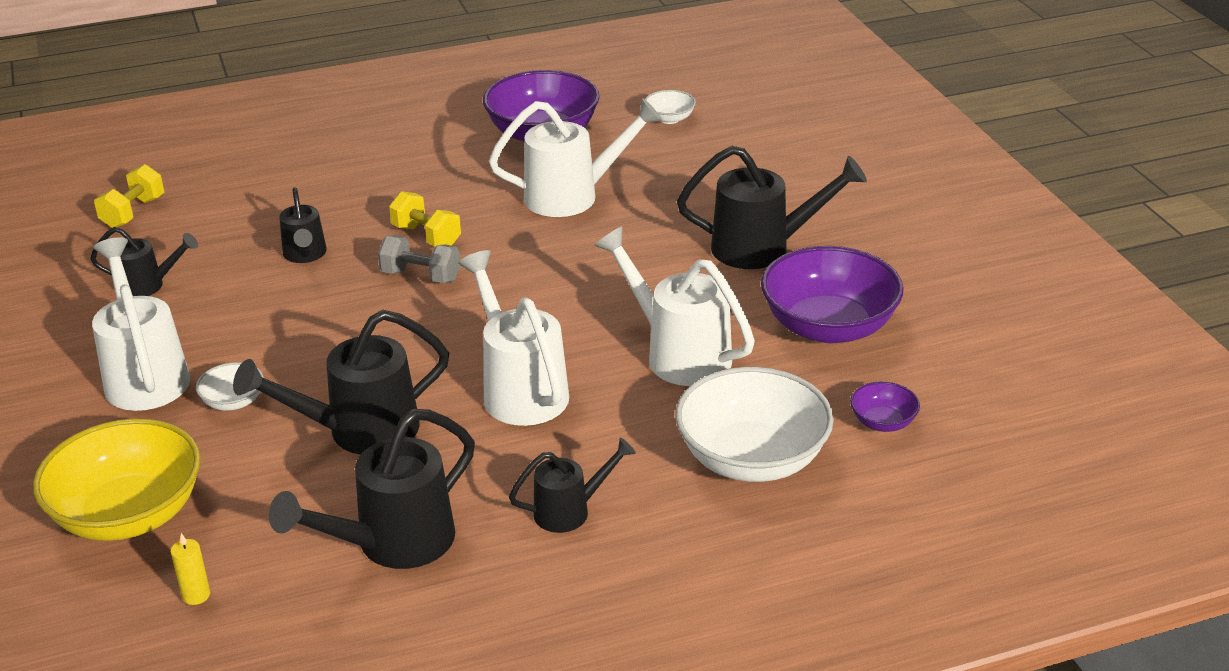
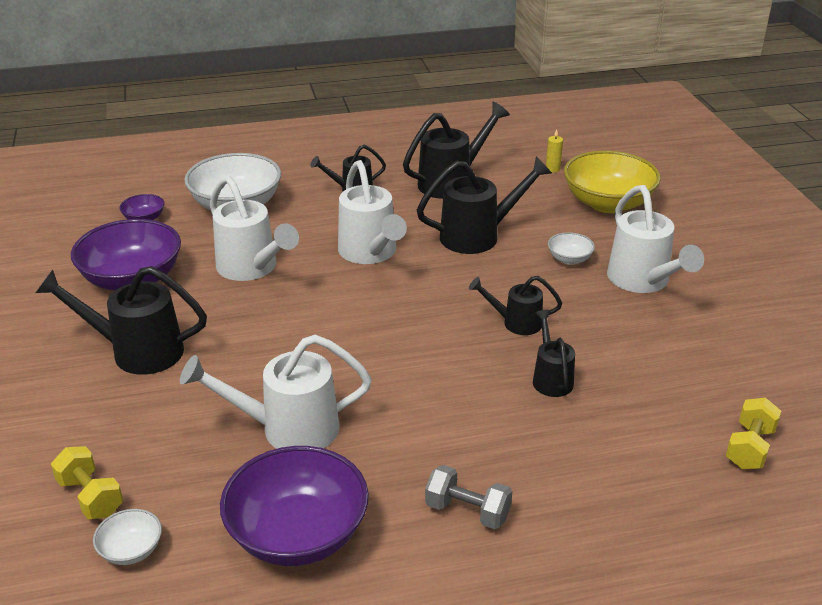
camera: 175 degrees left, 0 degrees up
(147, 285) = (684, 357): black watering can -> black watering can (516, 323)
(421, 276) = (442, 347): grey dumbbell -> grey dumbbell (467, 511)
(426, 236) = (438, 390): yellow dumbbell -> yellow dumbbell (90, 497)

